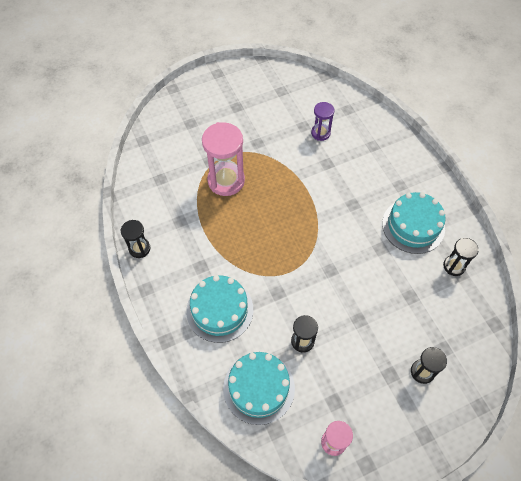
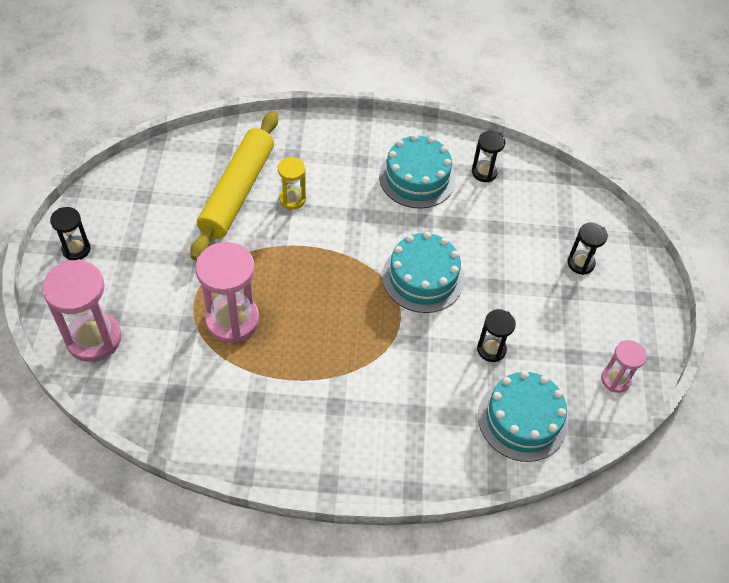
camera: 65 degrees left, 5 degrees down
(139, 248) = (264, 464): black hourglass -> black hourglass (76, 249)
(171, 123) = (94, 338): none -> pink hourglass
(219, 310) = (406, 413): turquoise cake -> turquoise cake (423, 277)
(320, 133) = (237, 191): purple hourglass -> yellow rolling pin
(337, 164) = (292, 199): none -> yellow hourglass

